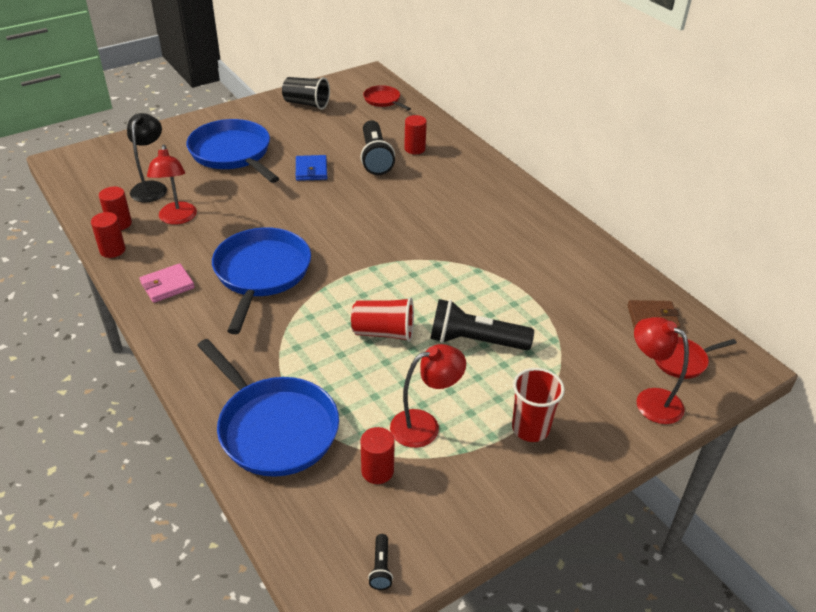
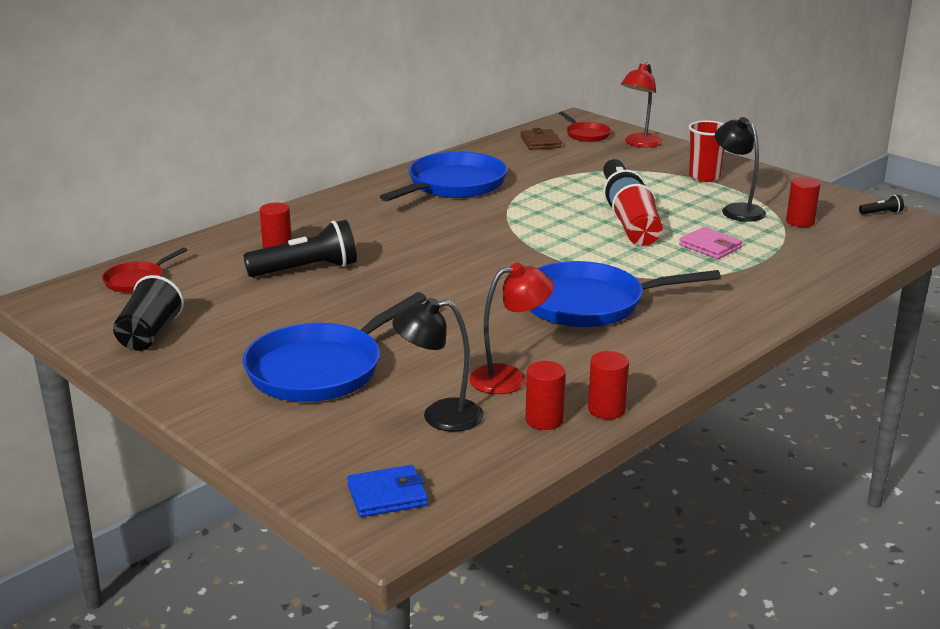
camera: 100 degrees left, 15 degrees down
(167, 285) = (649, 355): pink wallet -> pink wallet (710, 246)
(274, 428) = (798, 264): blue pan -> blue pan (453, 185)
(311, 170) = (351, 305): blue wallet -> blue wallet (387, 495)
(424, 425) = (736, 210): red lamp -> black lamp

